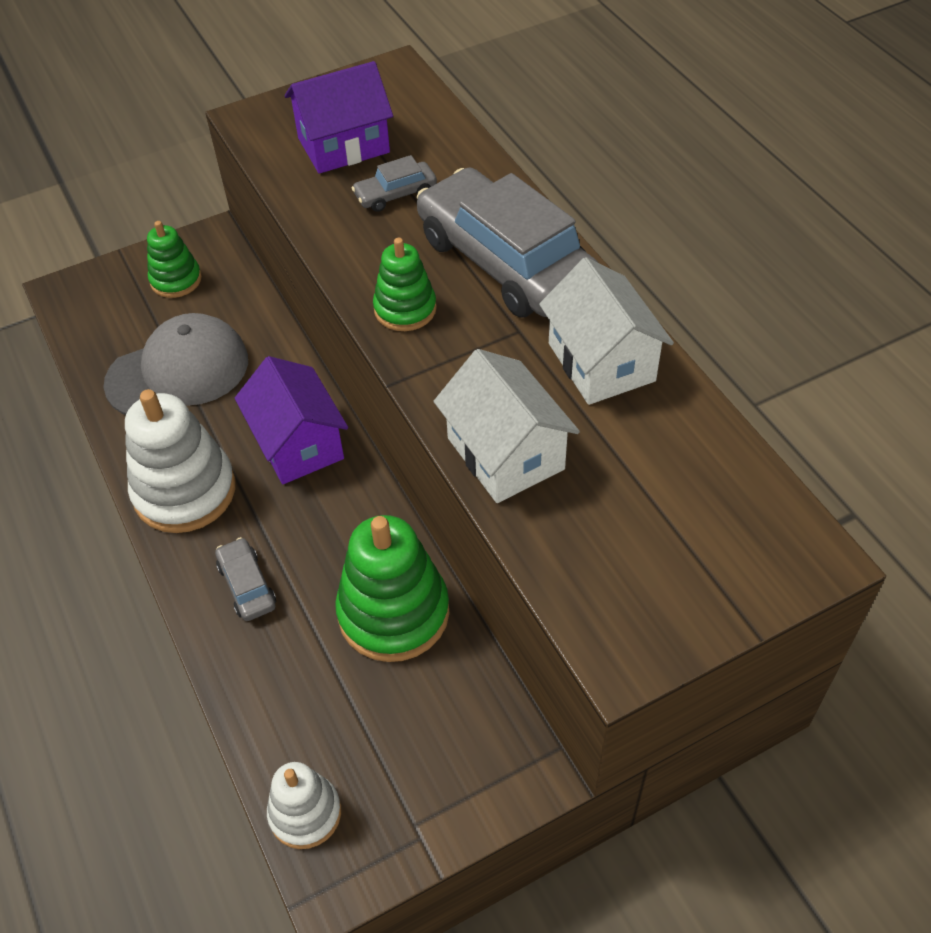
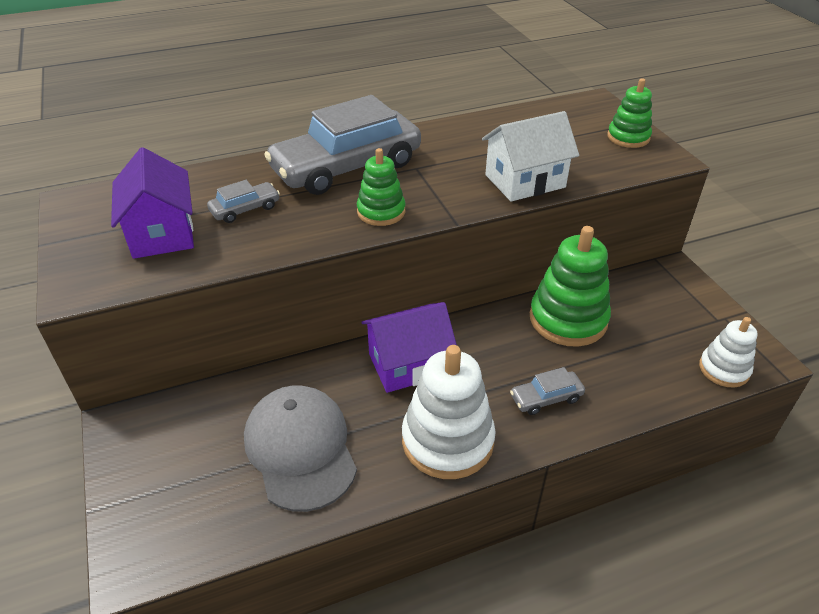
camera: 85 degrees left, 10 degrees down
(176, 280) = (168, 454): green stacking toy -> green stacking toy (628, 137)
(395, 194) = (245, 209): grey car -> grey car turned 105 degrees counterclockwise
(601, 362) = (451, 142): white house -> none

